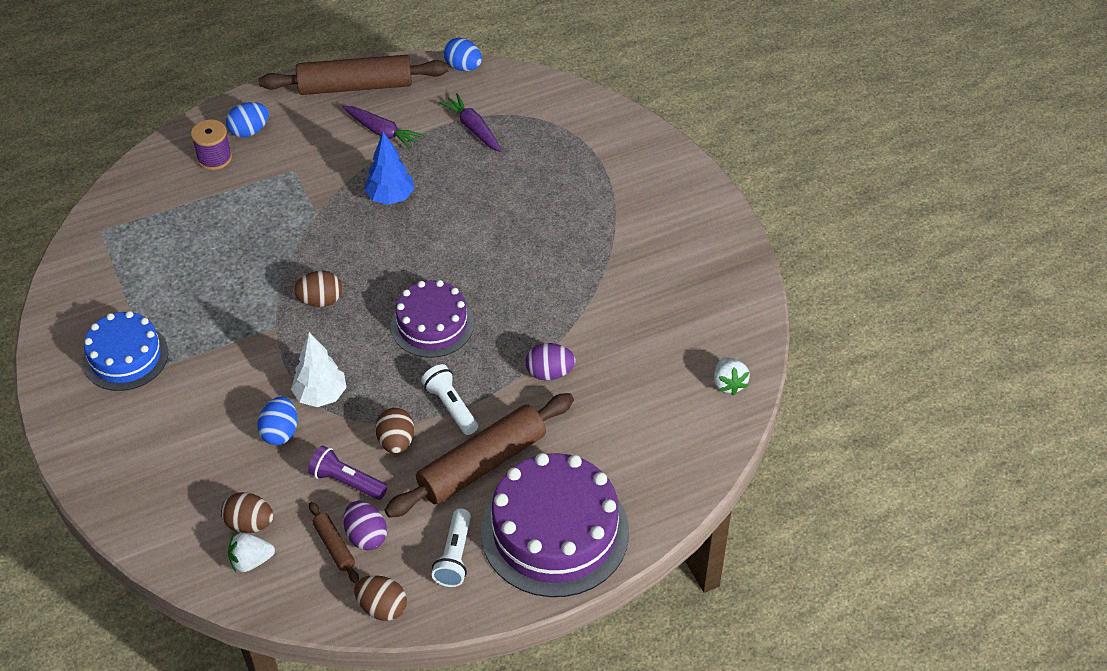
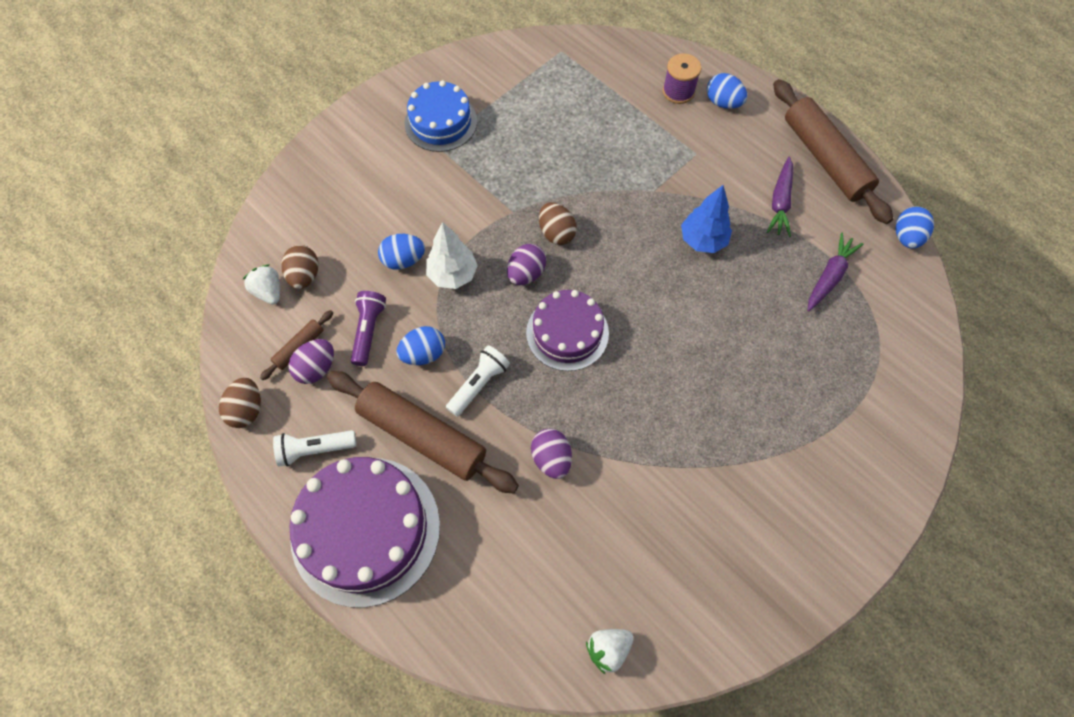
camera: 70 degrees right, 15 degrees up
(352, 337) = (526, 273): none -> purple egg
(396, 442) = (423, 354): brown egg -> blue egg

